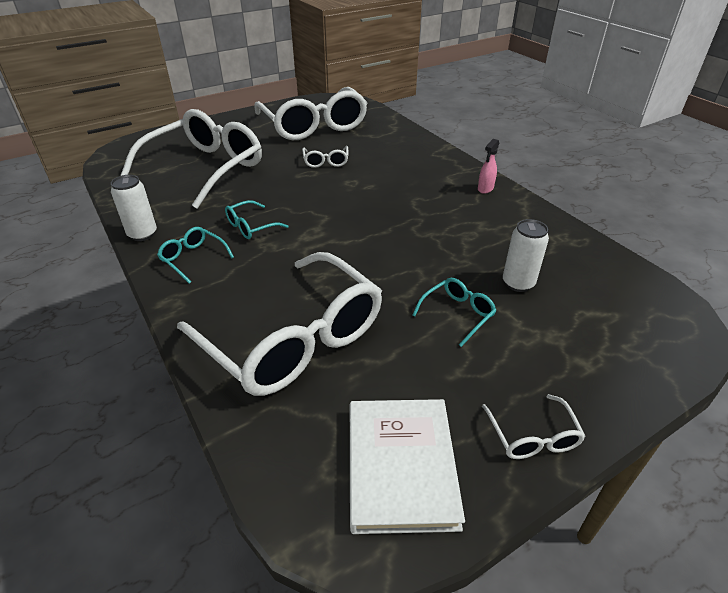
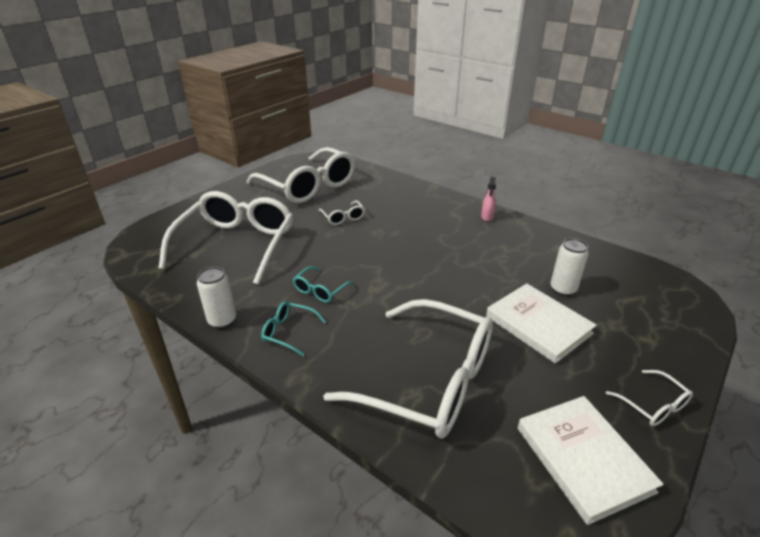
camera: 20 degrees left, 5 degrees down
(458, 314) = (538, 325): turquoise glasses -> white book

